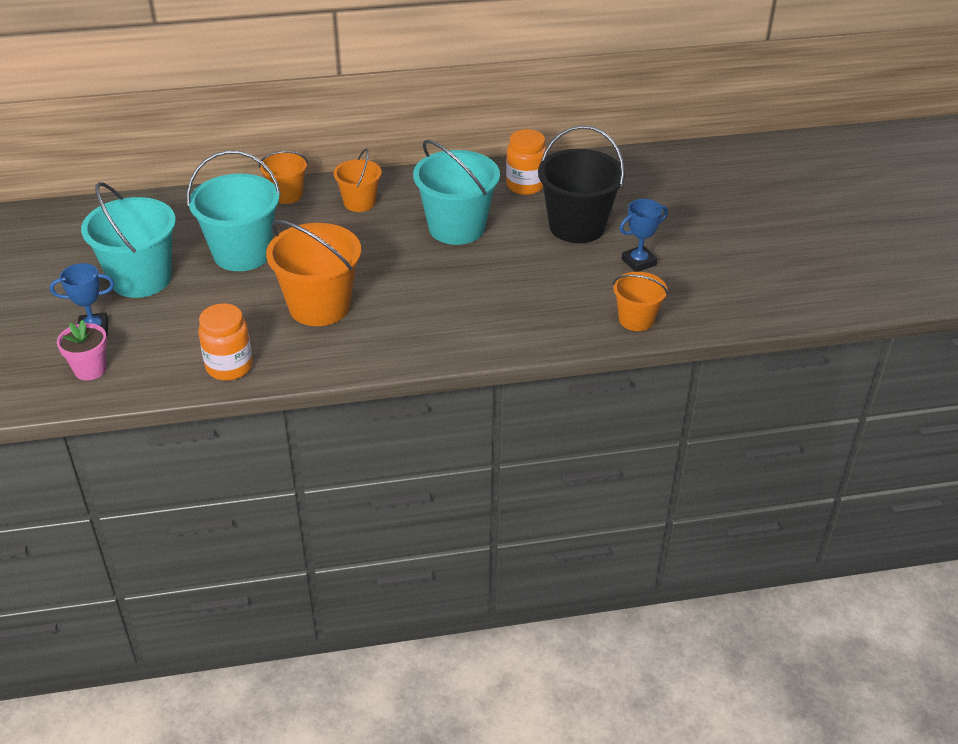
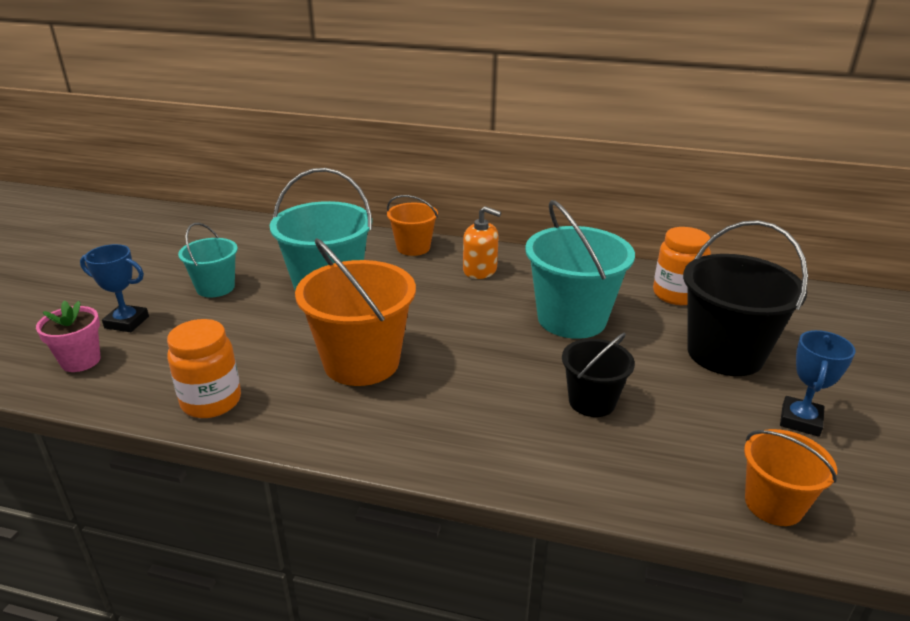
camera: 25 degrees right, 10 degrees down
(141, 279) = (215, 288): turquoise bucket -> turquoise bucket, size x0.57
(359, 202) = (480, 270): orange bucket -> orange soap dispenser
(502, 288) = (592, 401): none -> black bucket
(638, 262) = (800, 420): blue trophy -> blue trophy turned 60 degrees counterclockwise

